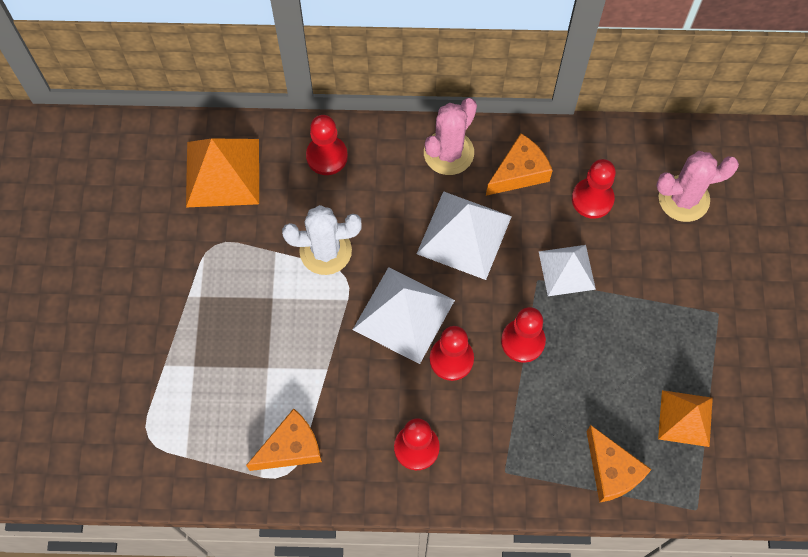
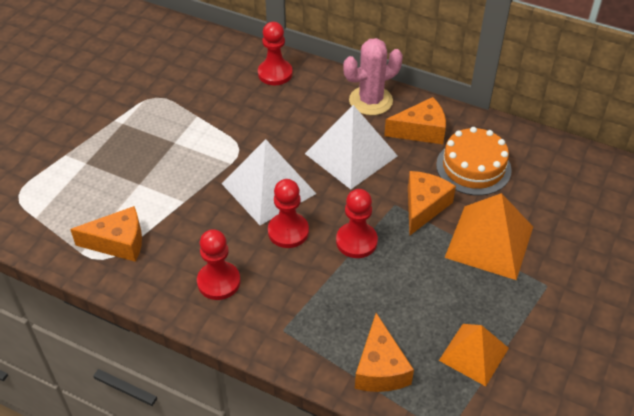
camera: 25 degrees right, 20 degrees down
(223, 172) = (192, 59): orange pyramid -> orange pyramid (489, 242)
(325, 251) = (235, 128): white cactus -> none
(567, 270) = (424, 206): white pyramid -> orange cheese
(592, 199) = (473, 167): red pawn -> orange cake
(683, 199) = (556, 193): pink cactus -> none

